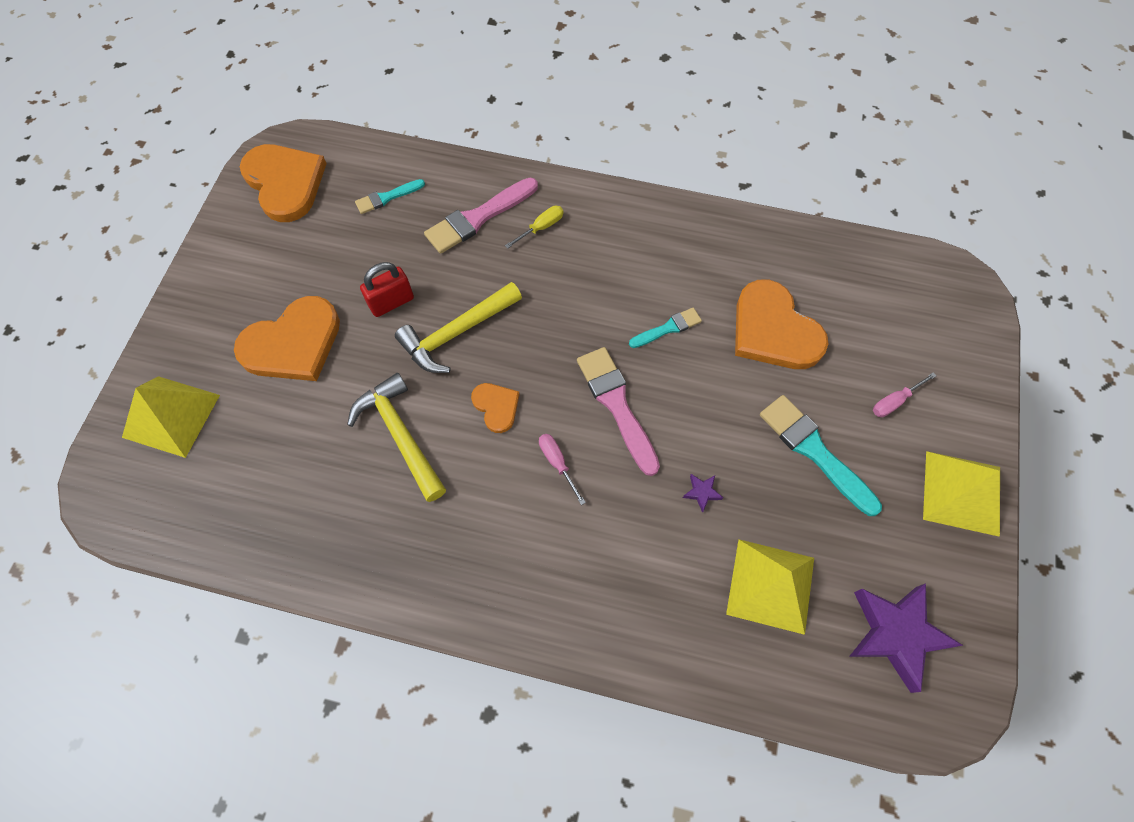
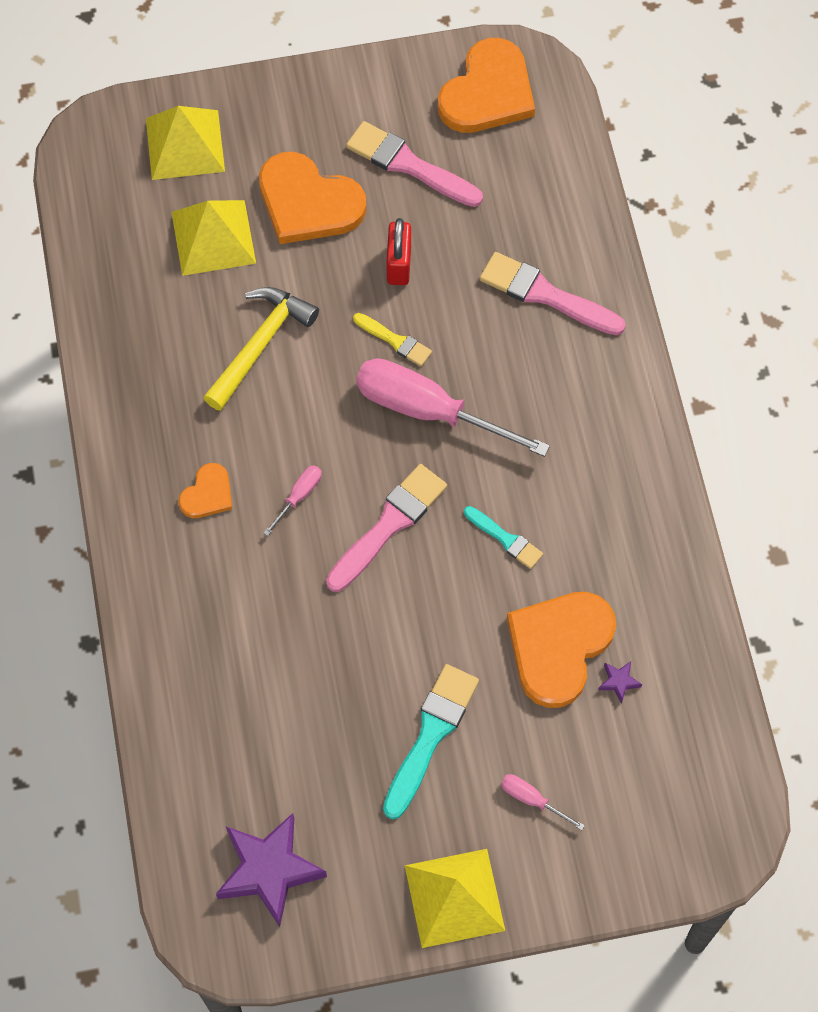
camera: 65 degrees right, 0 degrees up
(309, 259) = (409, 165): none -> pink brush
(387, 197) = (523, 195): turquoise brush -> none
(391, 302) = (399, 264): red padlock -> red padlock turned 60 degrees clockwise
(457, 333) = (395, 341): yellow hammer -> yellow brush
(496, 407) = (331, 415): orange heart -> orange heart (207, 494)
(531, 335) = (428, 410): none -> pink screwdriver
(541, 227) = (567, 361): yellow screwdriver -> none
(702, 492) = (332, 641): purple star -> purple star (619, 682)
(770, 585) = (265, 738): yellow pyramid -> yellow pyramid (213, 237)

